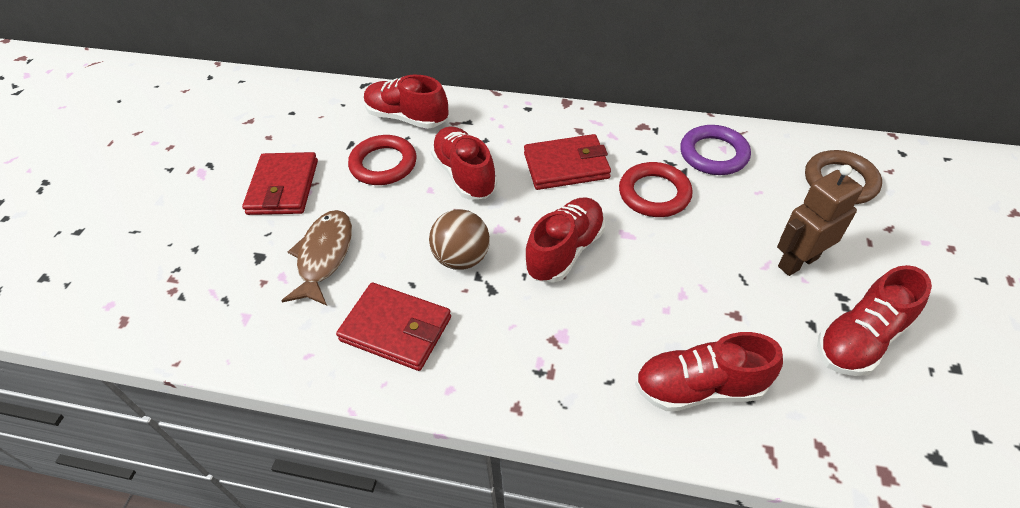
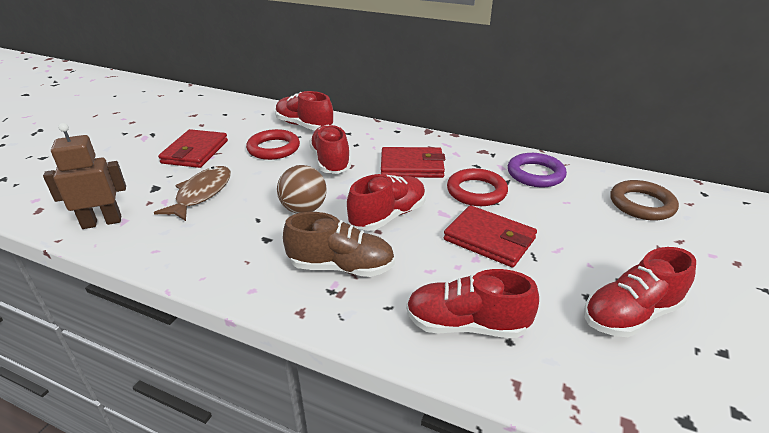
camera: 10 degrees right, 15 degrees down
(396, 329) = (230, 244): red wallet -> red wallet (489, 239)
(538, 336) = (341, 267): none -> brown shoe
(797, 262) = (586, 251): brown robot -> brown robot (102, 222)

